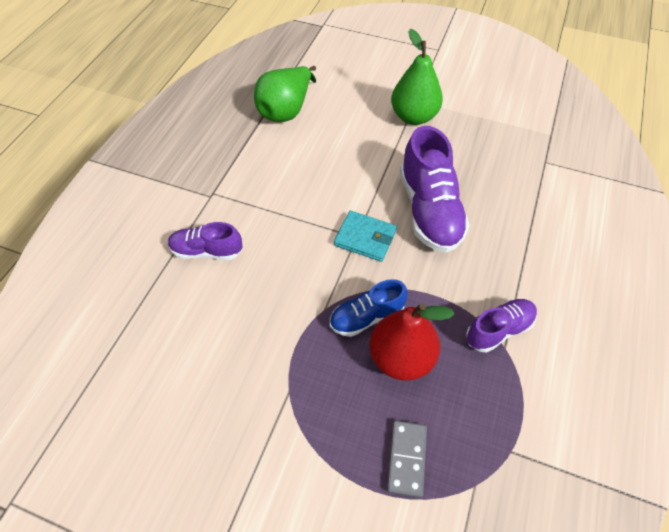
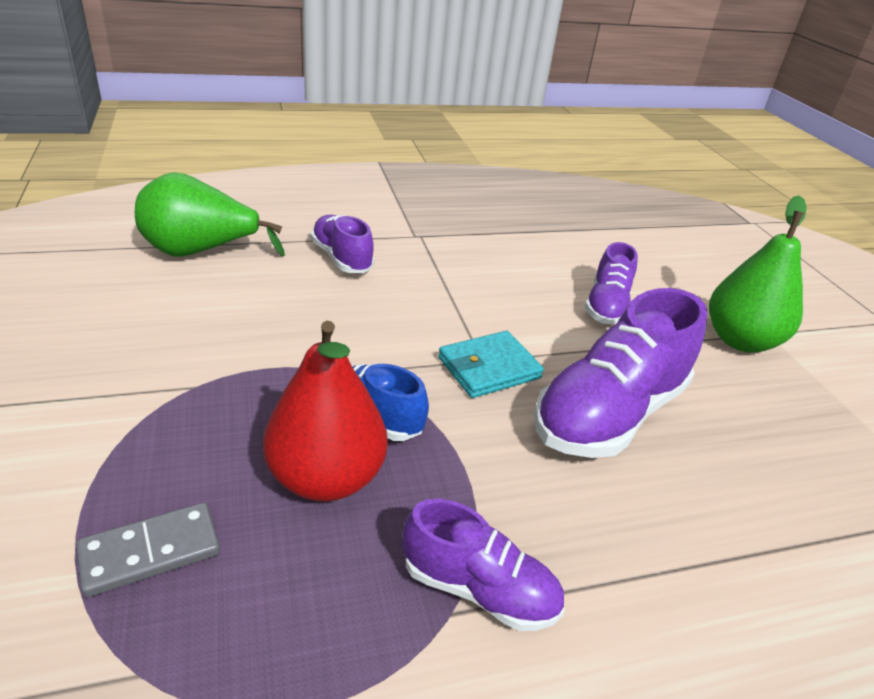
camera: 50 degrees right, 20 degrees down
(286, 110) = (594, 241): green pear -> green pear (200, 252)
(350, 150) = (606, 306): none -> purple shoe
(365, 238) = (489, 368): turquoise wallet -> turquoise wallet turned 75 degrees clockwise

